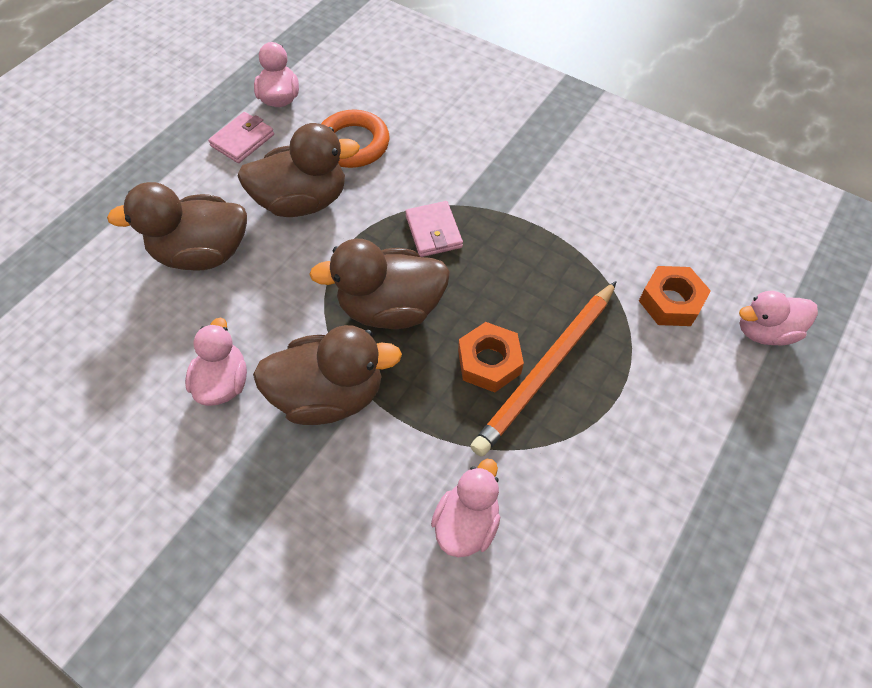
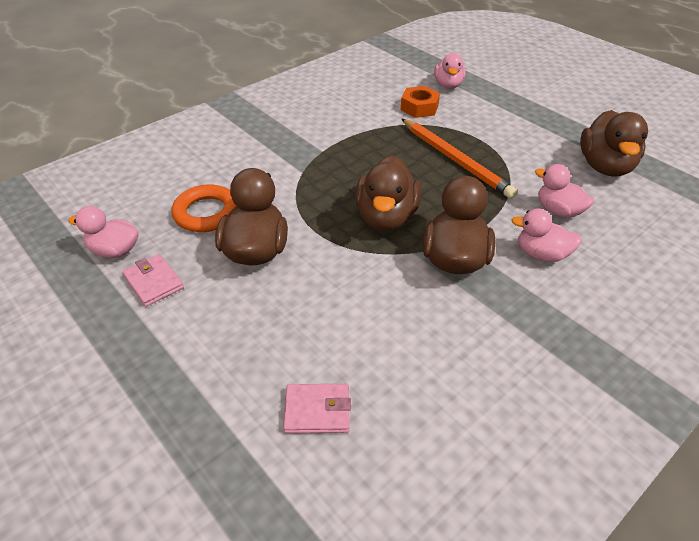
camera: 75 degrees left, 15 degrees down
(203, 253) = (284, 323): brown duck -> brown duck (605, 166)
(223, 382) = (430, 320): pink duck -> pink duck (541, 254)
(433, 232) = (324, 186): pink wallet -> pink wallet (317, 411)
(489, 362) = (445, 181): orange nut -> none

